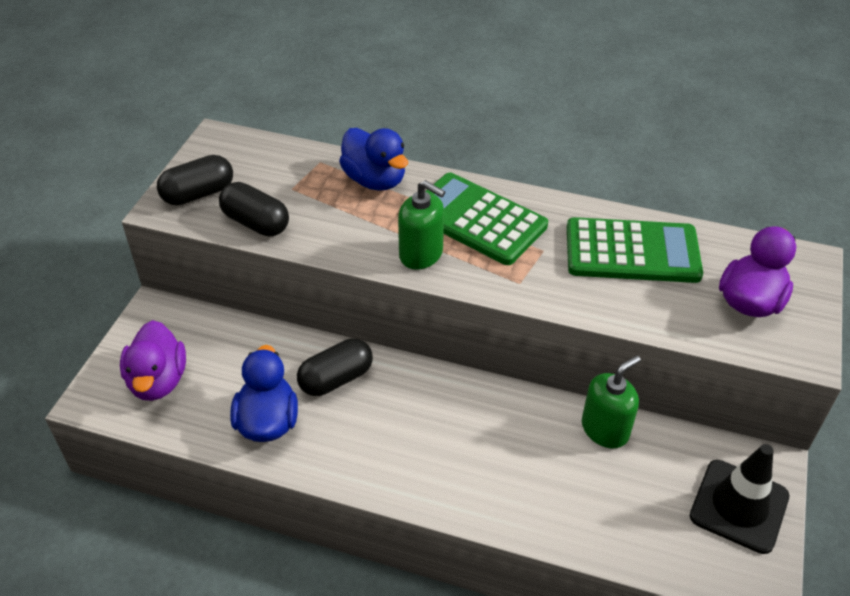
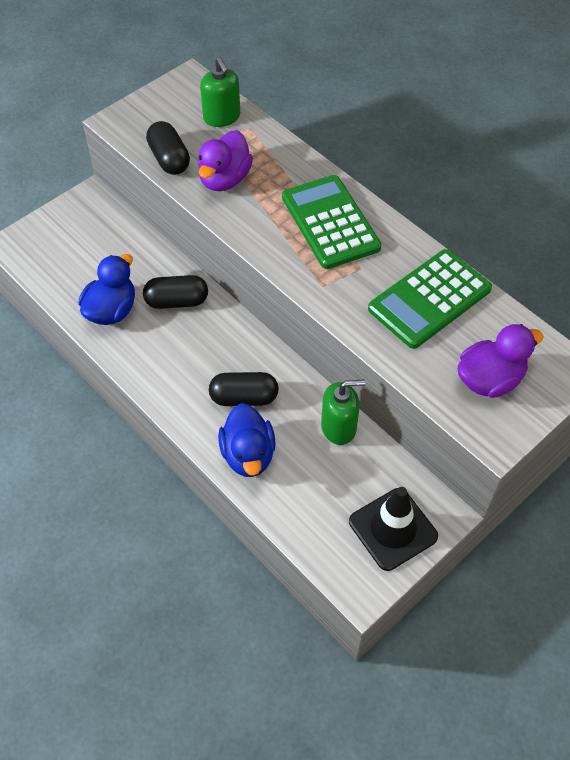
camera: 30 degrees right, 10 degrees up
(158, 381) = (61, 249): purple duck -> purple duck (224, 179)
(198, 194) = (146, 120): black capsule -> black capsule (244, 398)
(375, 180) = (278, 159): blue duck -> blue duck (248, 455)
(421, 254) = (267, 233): green soap dispenser -> green soap dispenser (222, 117)
(632, 252) = (429, 299): green calculator -> green calculator turned 105 degrees clockwise

